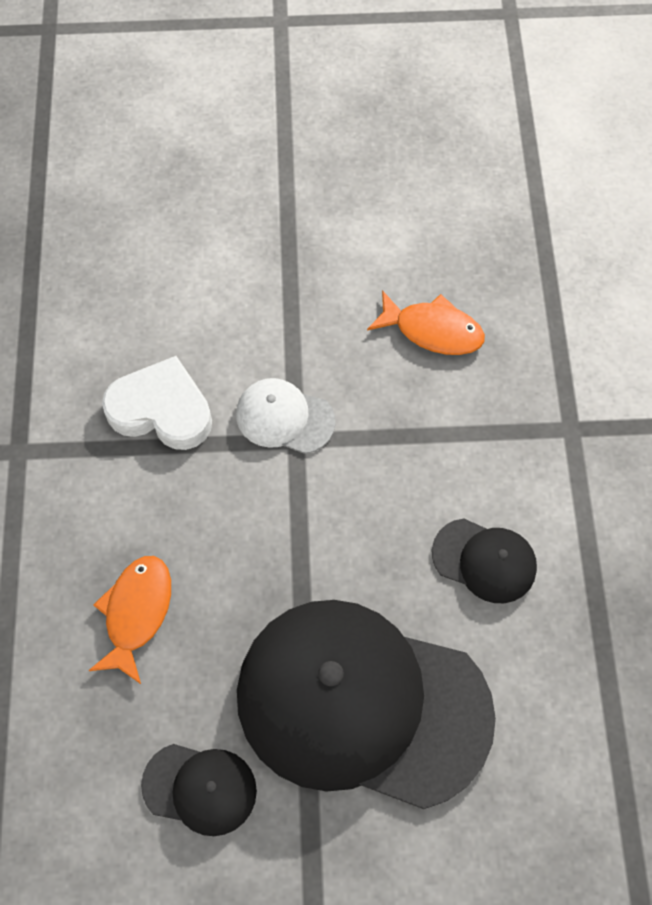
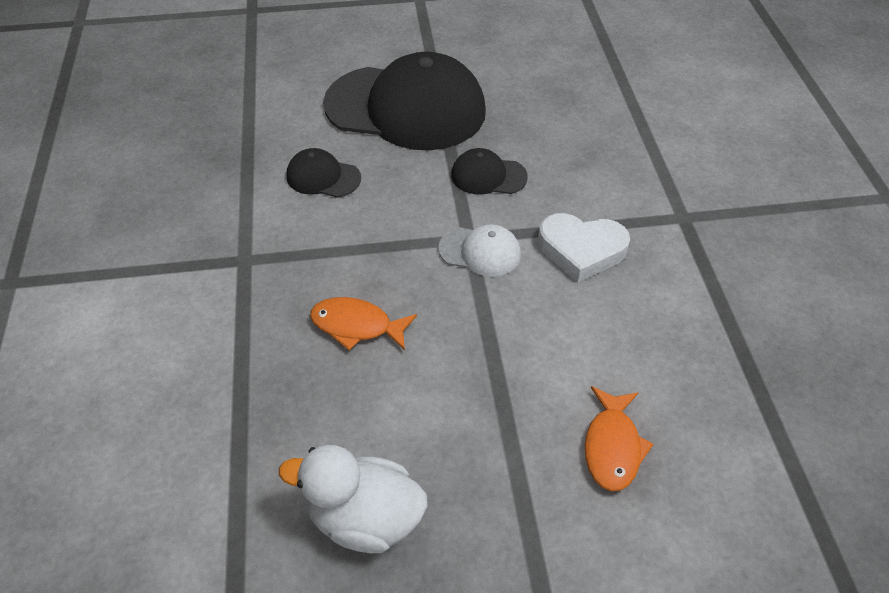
camera: 175 degrees right, 15 degrees down
(136, 613) = (560, 138): orange fish -> orange fish (612, 446)
(200, 788) = (498, 72): black cap -> black cap (488, 176)
(422, 151) = (364, 518): none -> white duck

